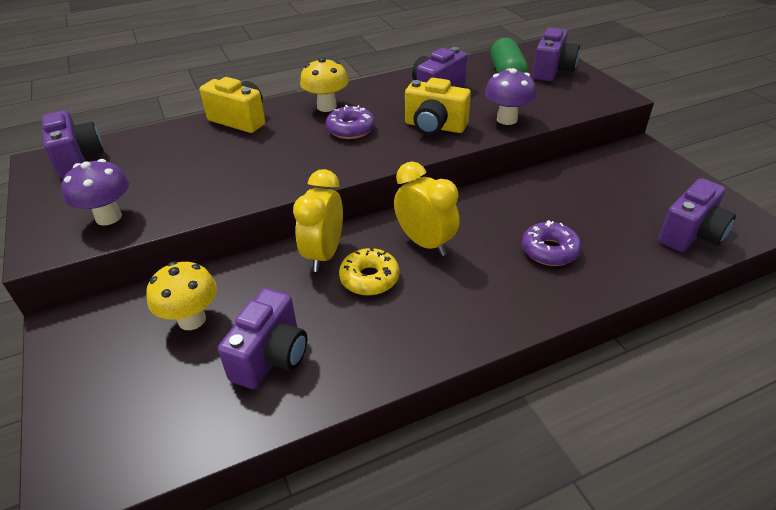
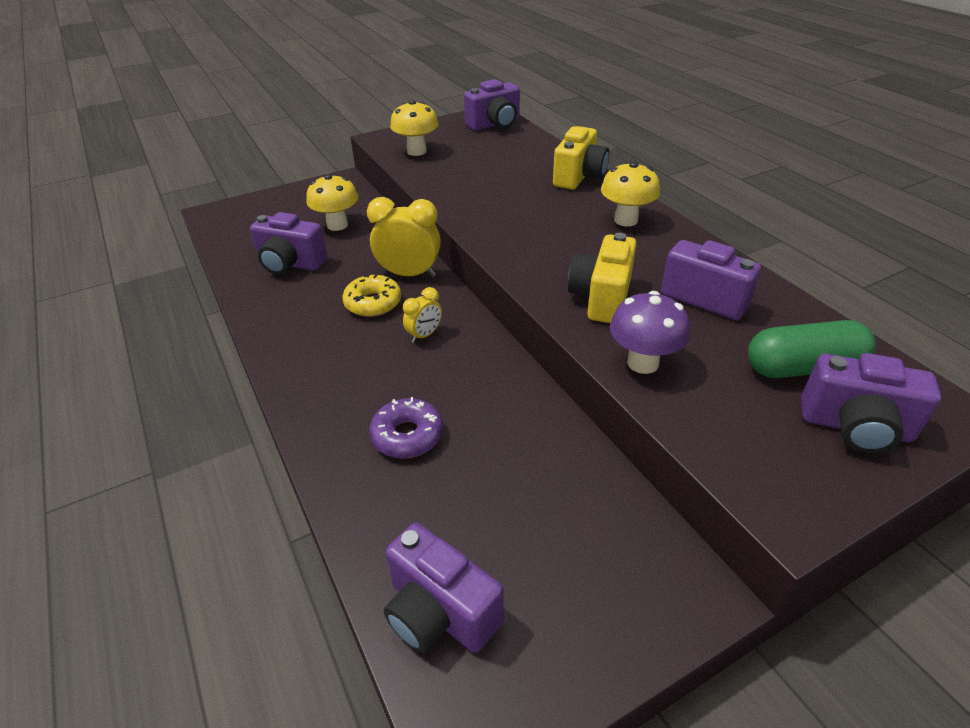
camera: 85 degrees right, 0 degrees up
(108, 217) = (416, 151): purple mushroom -> yellow mushroom
(350, 129) = (577, 240): purple donut -> none
(425, 243) = (424, 335): yellow clock -> yellow clock, size x0.55

